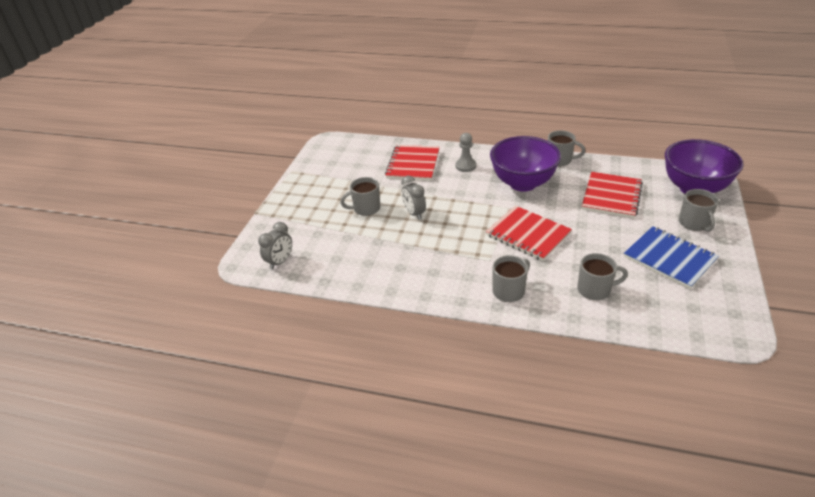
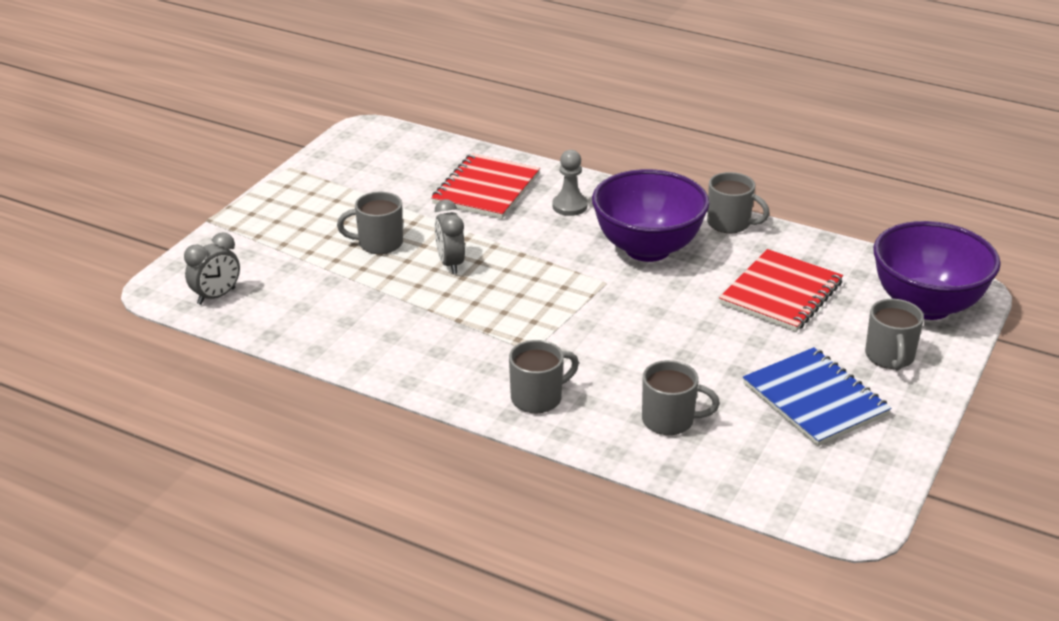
camera: 10 degrees right, 5 degrees down
(528, 234) = (612, 325): red notebook -> none

